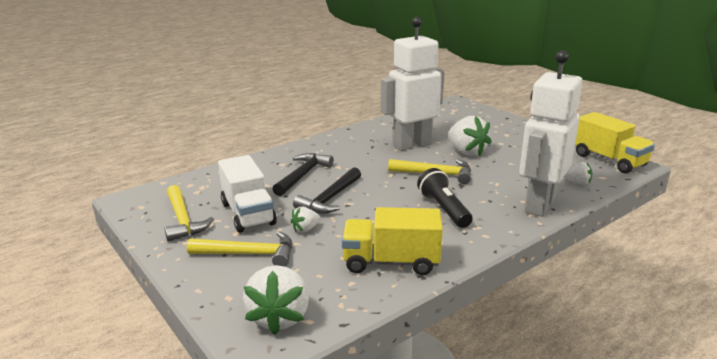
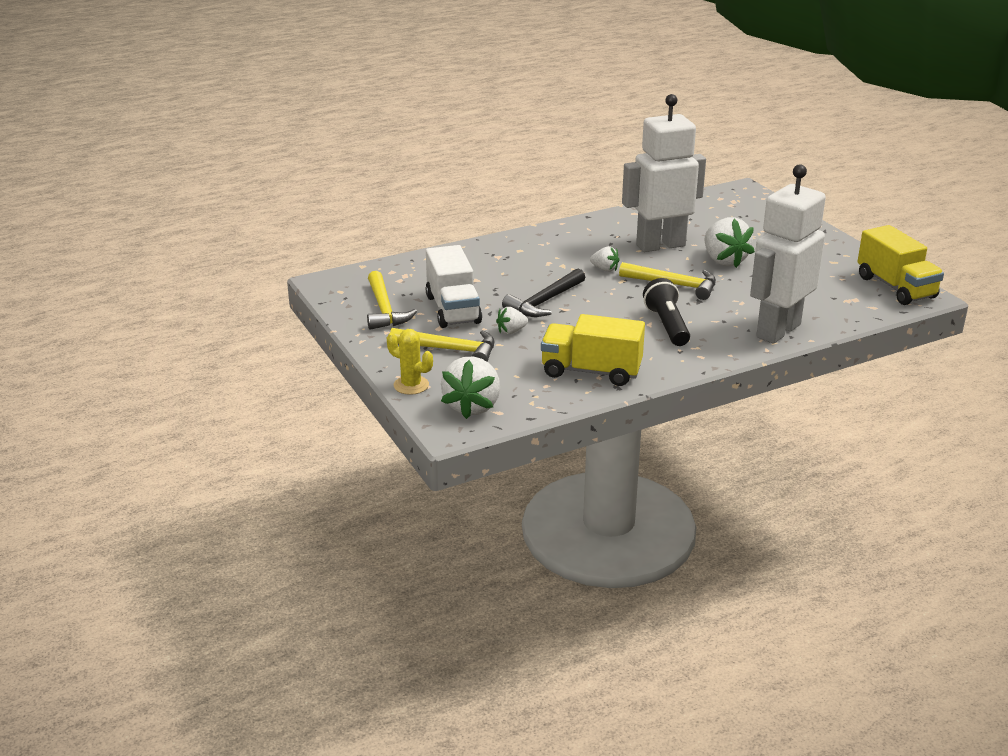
camera: 10 degrees right, 5 degrees up
(211, 299) = (411, 385): none -> yellow cactus
(303, 175) = (519, 272): black hammer -> none
(578, 182) = (838, 310): white strawberry -> white strawberry (604, 269)

